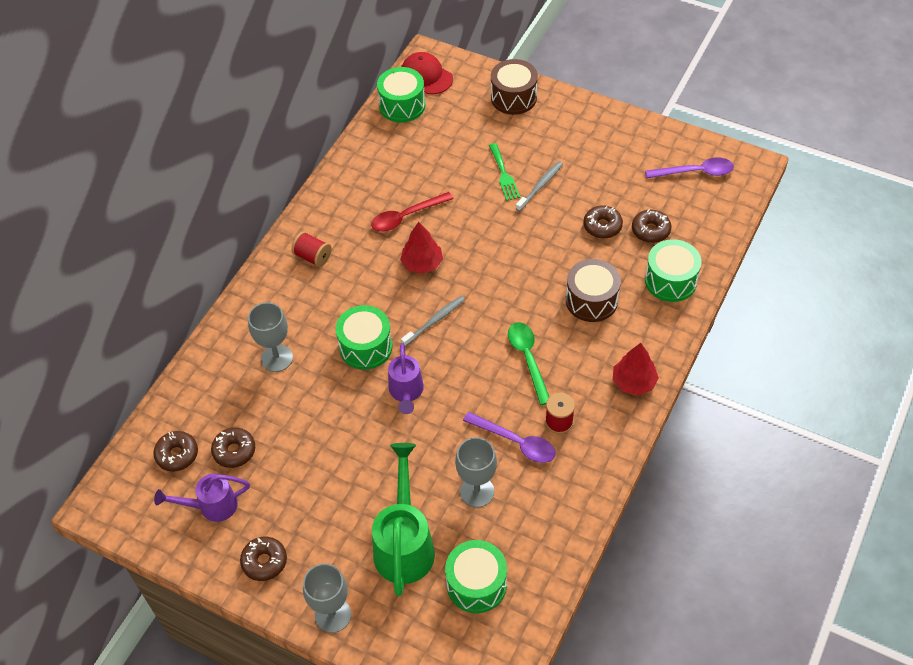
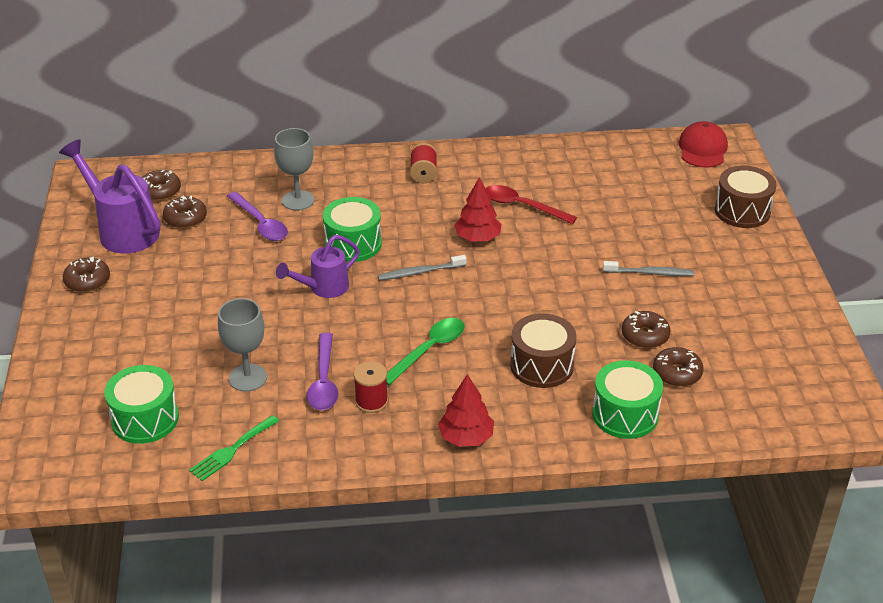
camera: 55 degrees right, 15 degrees down
(211, 506) = (122, 230): purple watering can -> purple watering can, size x1.61
(333, 615) = (58, 342): grey goblet -> none
(402, 105) = (650, 150): green drum -> none
(404, 543) = (159, 354): green watering can -> none
(435, 321) = (419, 272): grey toothbrush -> grey toothbrush turned 150 degrees clockwise
(504, 174) = (637, 244): green fork -> green fork (232, 450)
(695, 172) = (795, 376): purple spoon -> purple spoon (260, 223)

